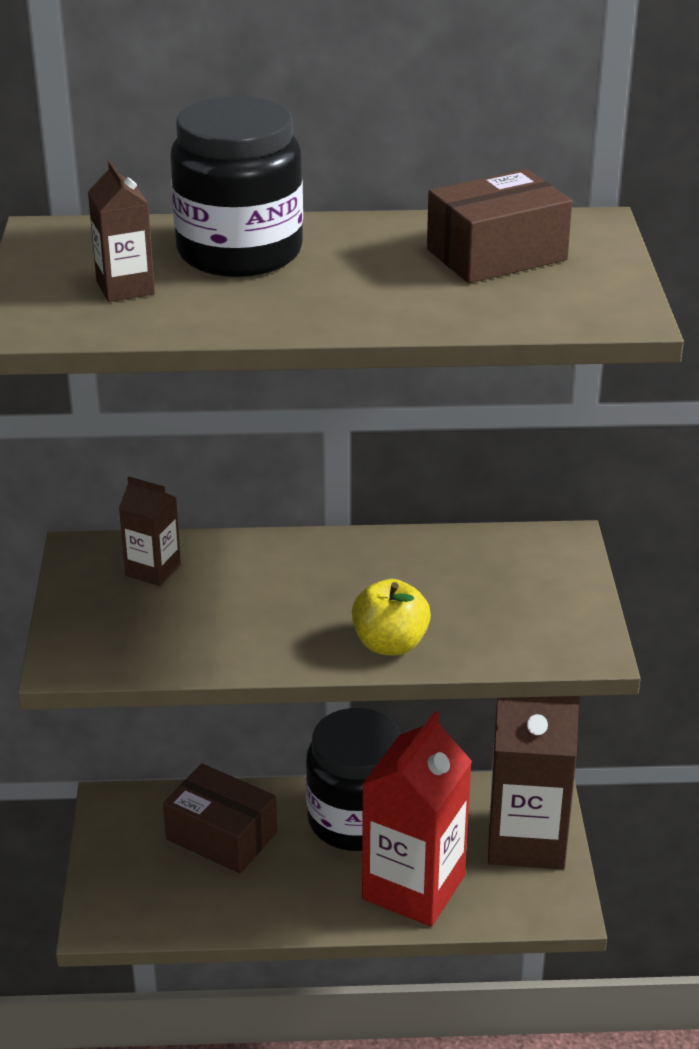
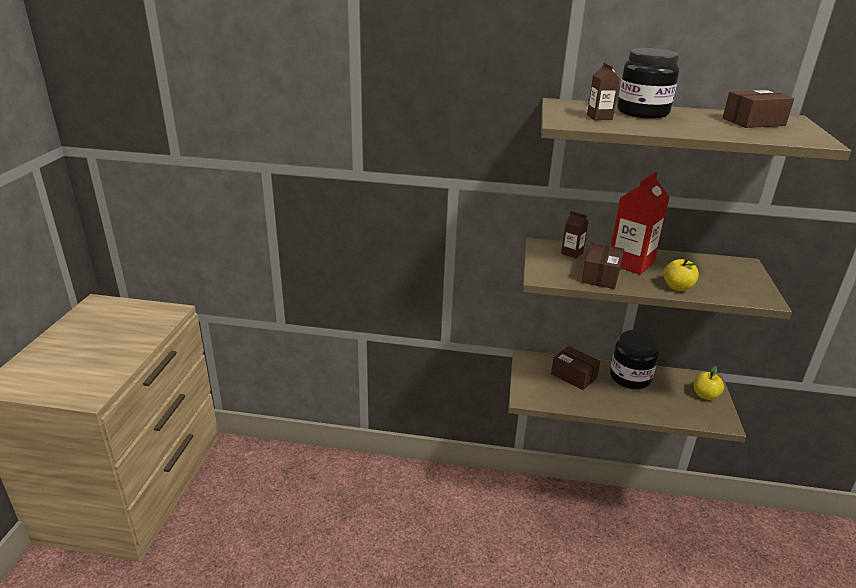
camera: 10 degrees right, 5 degrees down
(212, 636) = (601, 276): none -> brown box
(413, 887) = (657, 405): red carton -> red carton (631, 263)
(526, 840) = (705, 395): brown carton -> yellow apple

